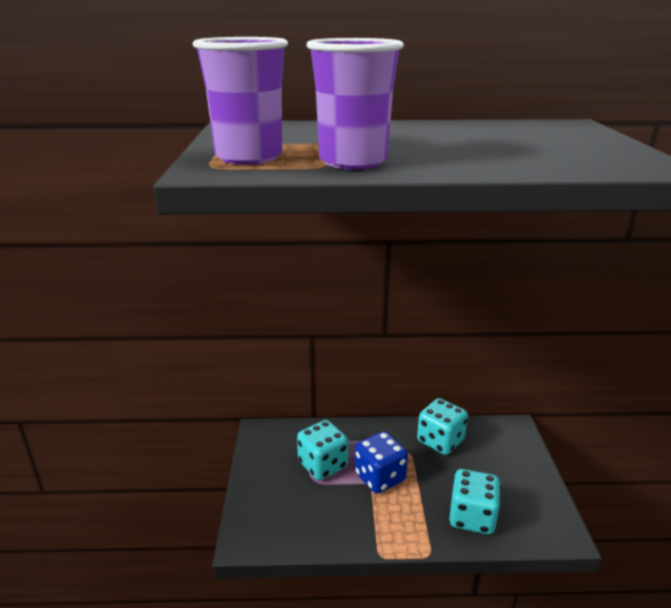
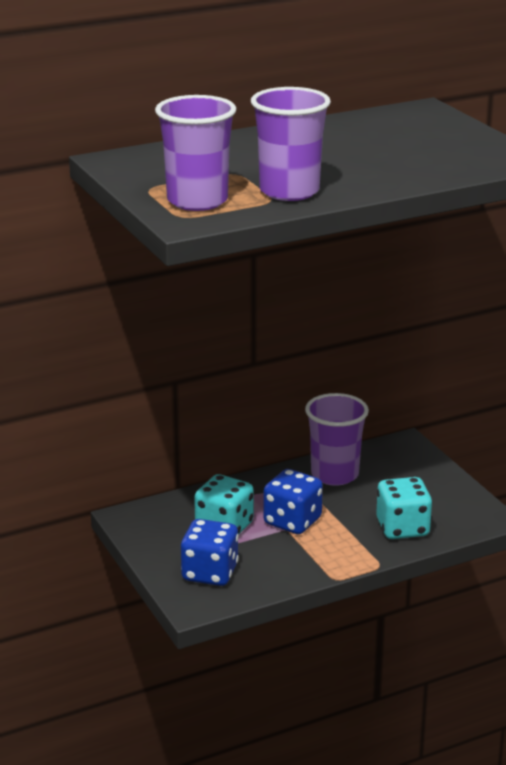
camera: 25 degrees left, 0 degrees up
(281, 508) = (210, 573): none -> blue dice
(440, 441) = (334, 474): turquoise dice -> purple cup

